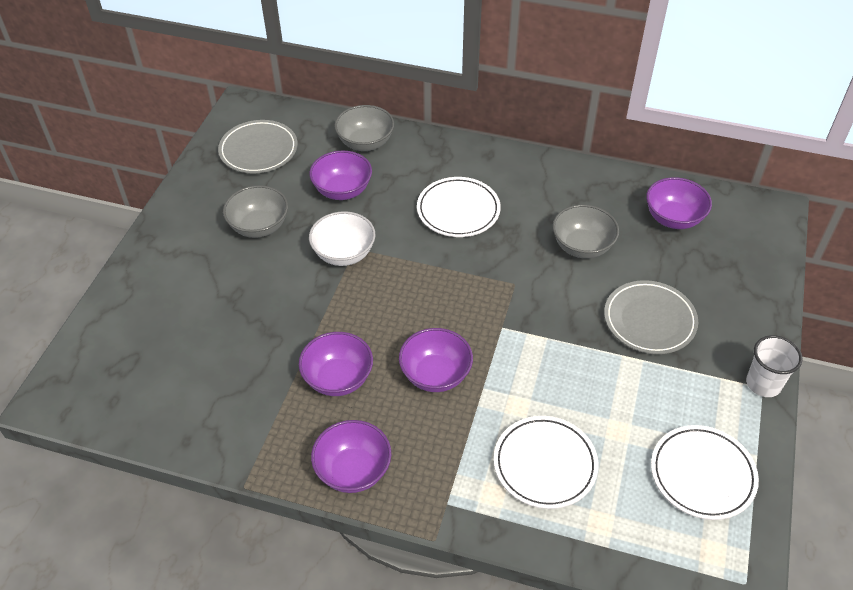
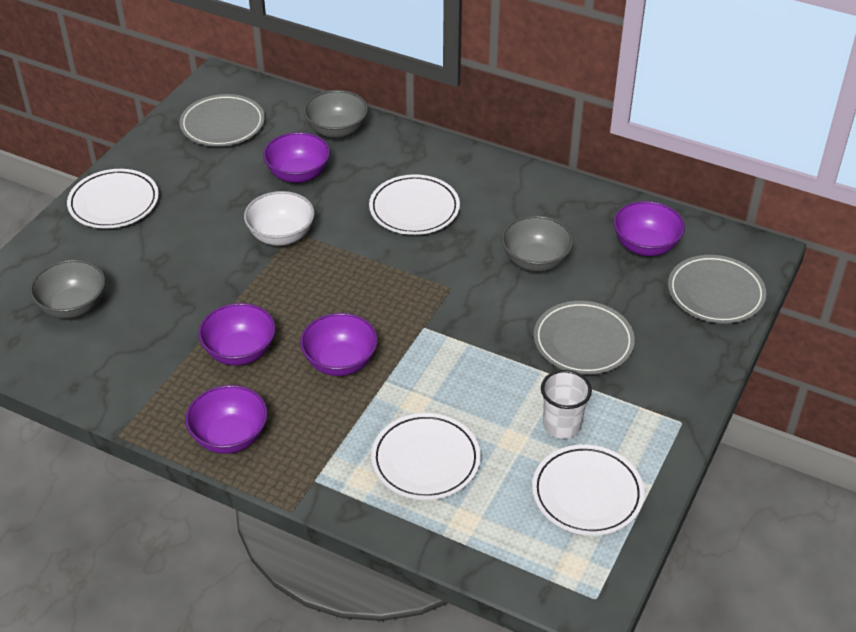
camera: 10 degrees right, 5 degrees down
(176, 242) = (114, 203): none -> white plate
(259, 226) = (202, 199): grey bowl -> grey bowl (73, 306)
(749, 255) = (715, 293): none -> grey plate
(763, 384) = (684, 419): white cup -> white cup (562, 425)

